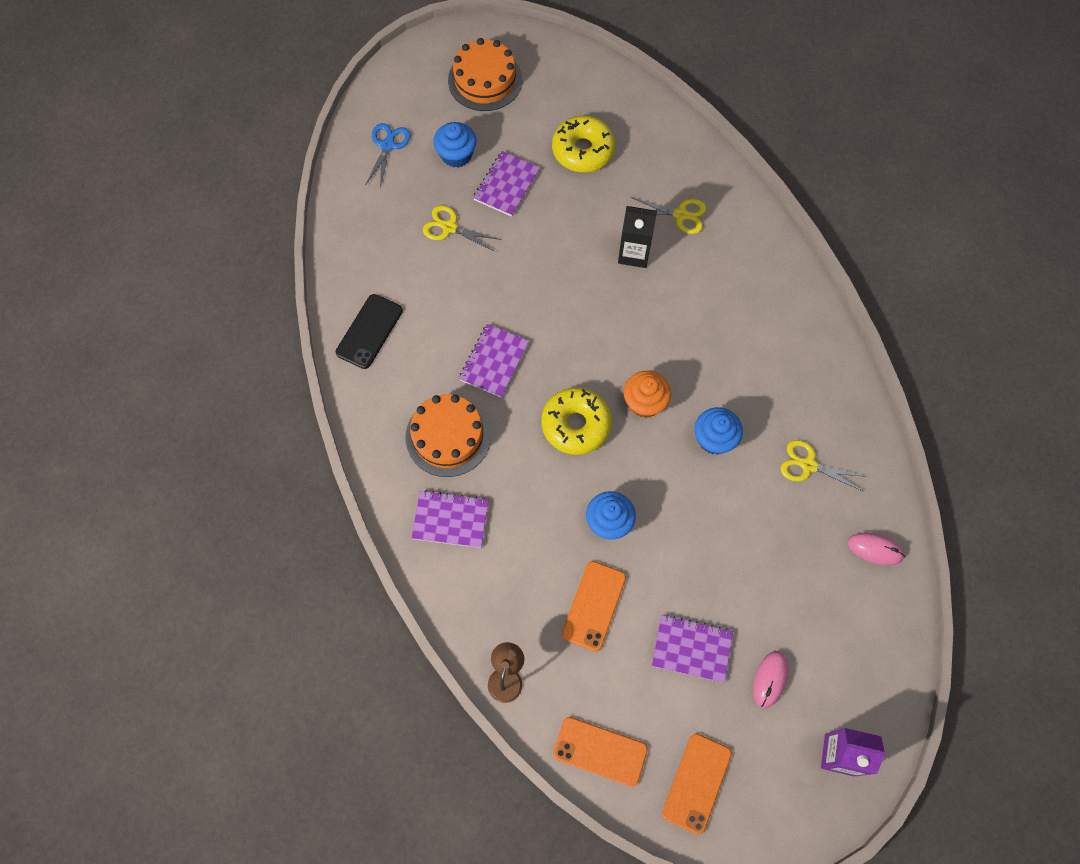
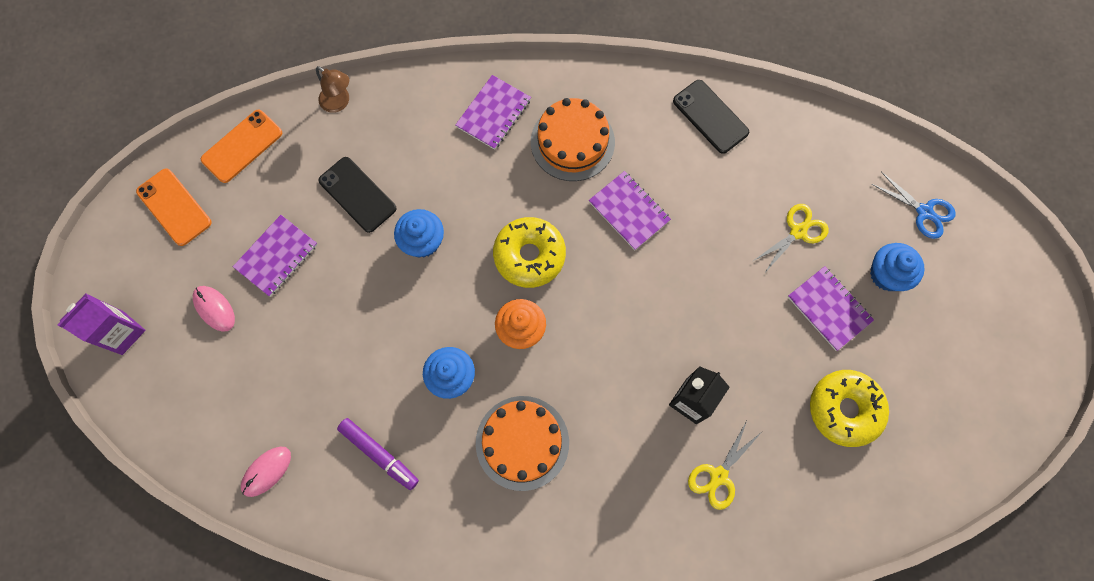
camera: 115 degrees right, 5 degrees up
(485, 80) = (980, 345): orange cake -> orange cake (522, 442)
(594, 606) = (357, 194): orange phone -> black phone
(808, 465) = (379, 454): yellow scissors -> purple marker

